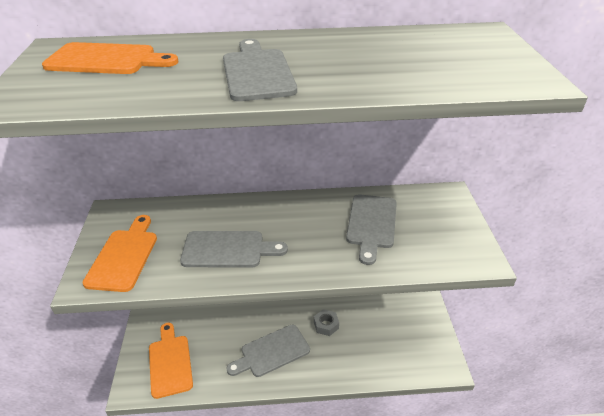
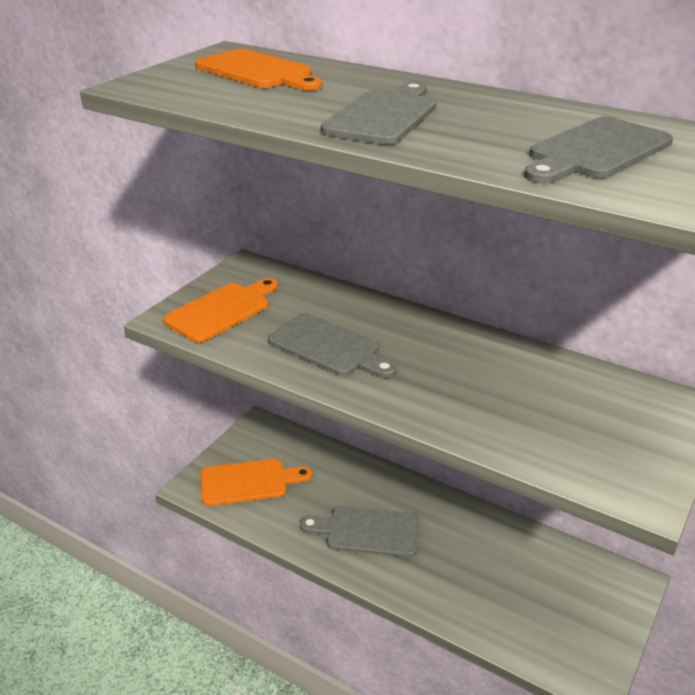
camera: 35 degrees right, 5 degrees down
(170, 362) = (249, 482): orange cutting board -> orange cutting board turned 60 degrees clockwise
(326, 325) = (459, 538): grey nut -> none
(371, 224) = (528, 392): grey cutting board -> grey cutting board (596, 151)

